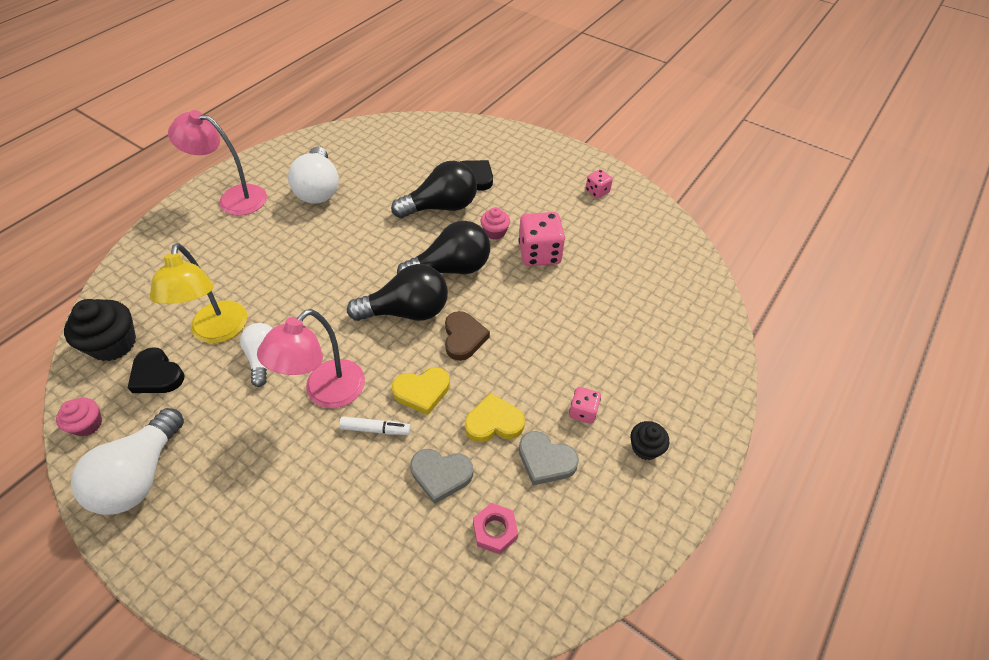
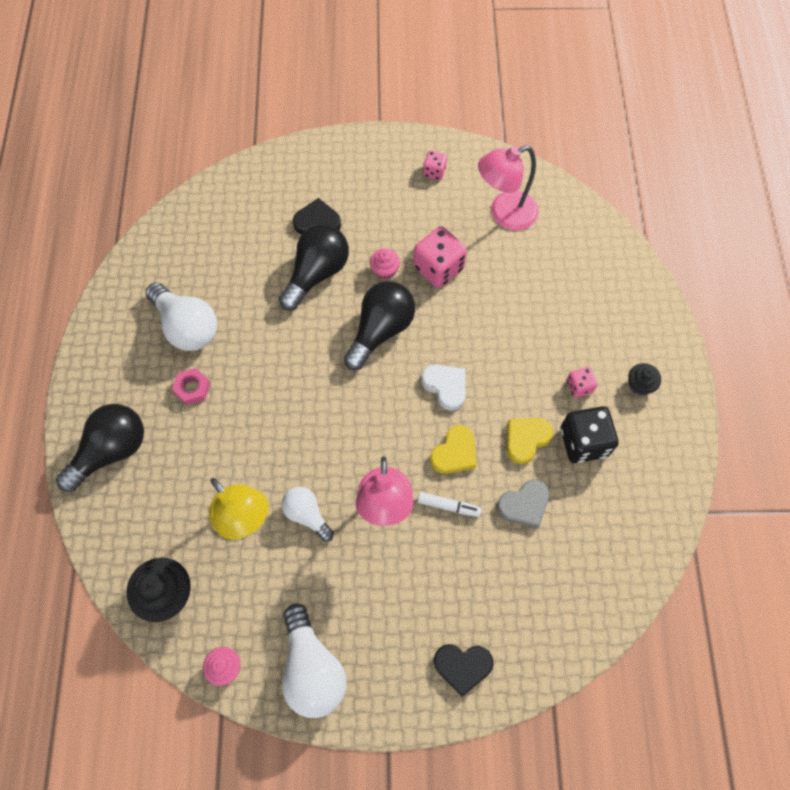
camera: 35 degrees left, 15 degrees up
(157, 375) = (235, 590): black heart -> black heart (462, 666)
(233, 198) = (115, 389): pink lamp -> pink lamp (504, 214)
(375, 429) = (448, 506): white marker -> white marker turned 45 degrees clockwise
(407, 311) = (381, 394): black light bulb -> black light bulb (111, 451)
(463, 338) = (445, 386): brown heart -> white heart
(495, 530) = (591, 516): pink nut -> pink nut (192, 388)
(545, 460) = (583, 442): grey heart -> black dice

